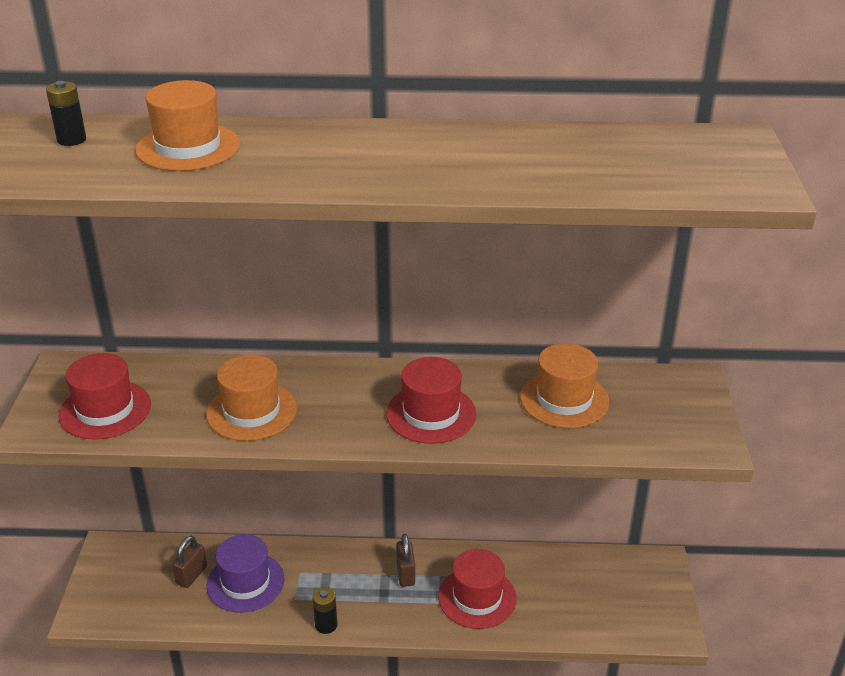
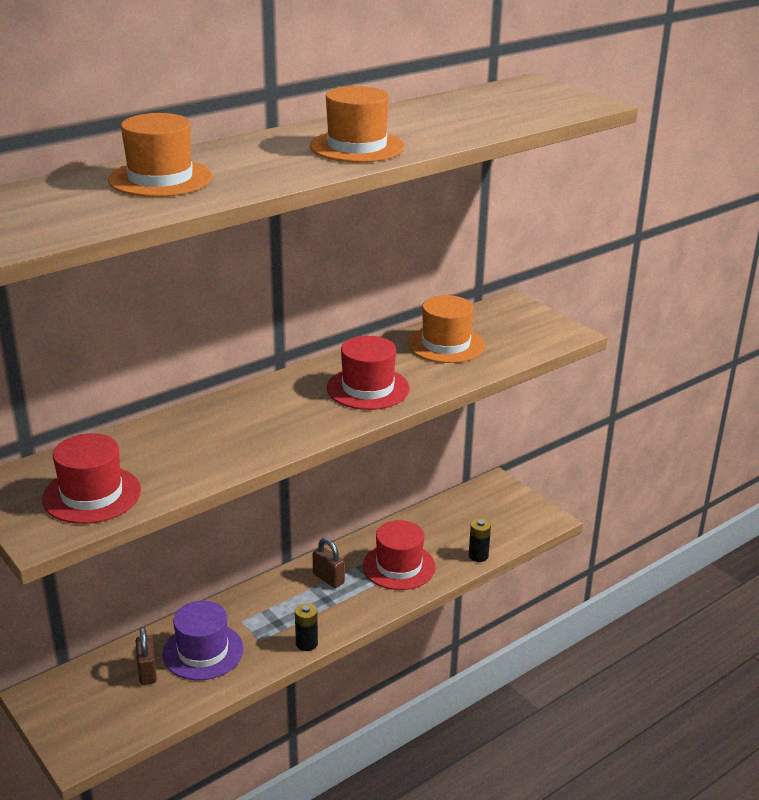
camera: 40 degrees left, 5 degrees down
(71, 140) = (40, 200): black battery -> black battery (478, 556)
(251, 411) = (226, 442): orange hat -> orange hat (357, 146)

